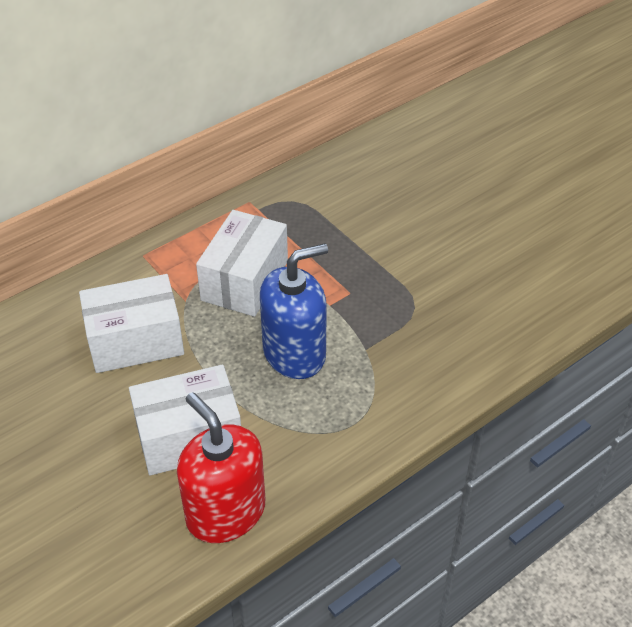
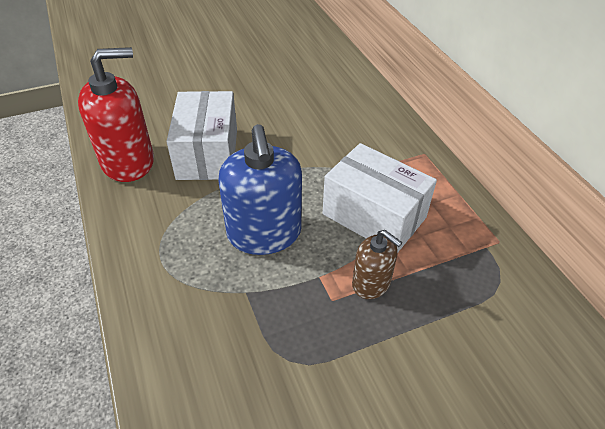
camera: 105 degrees right, 0 degrees up
(135, 341) = (320, 138): white box -> none
(323, 272) = (371, 283): none -> brown soap dispenser

